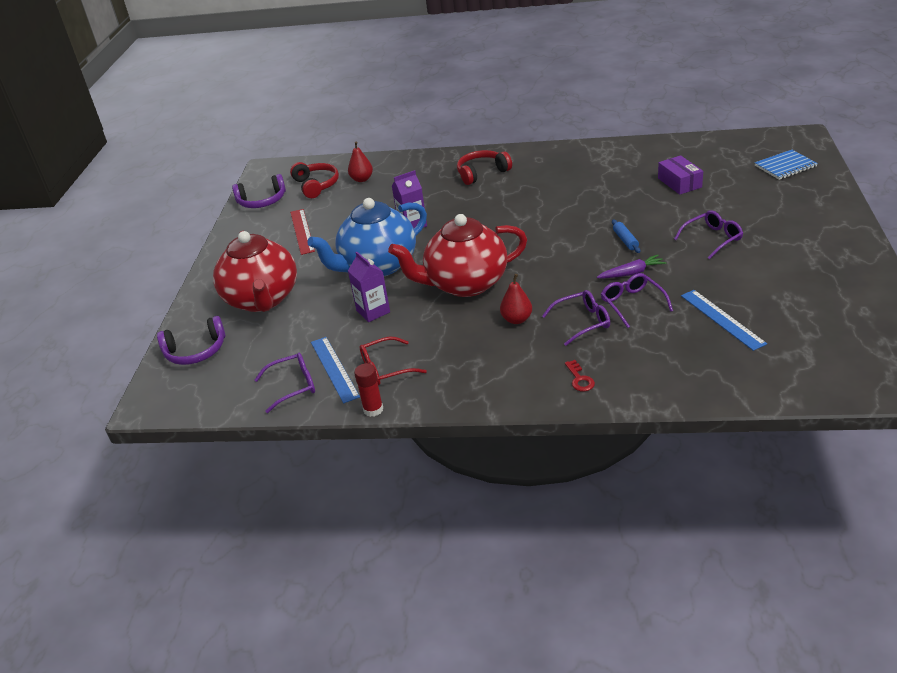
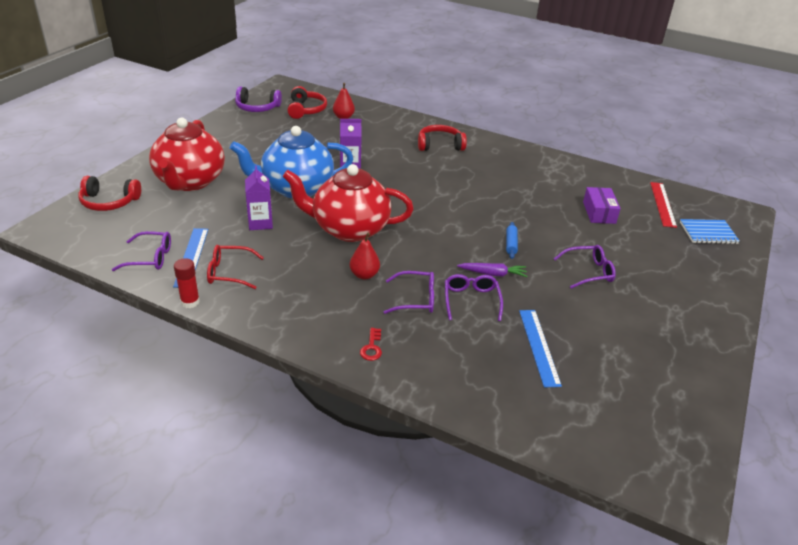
camera: 15 degrees right, 0 degrees up
(196, 351) = (109, 202): purple headphones -> red headphones
(302, 231) = (264, 140): red ruler -> red ruler (662, 204)

